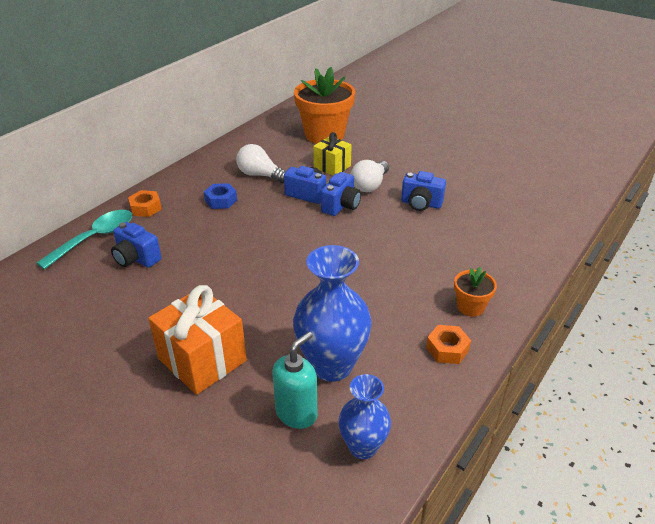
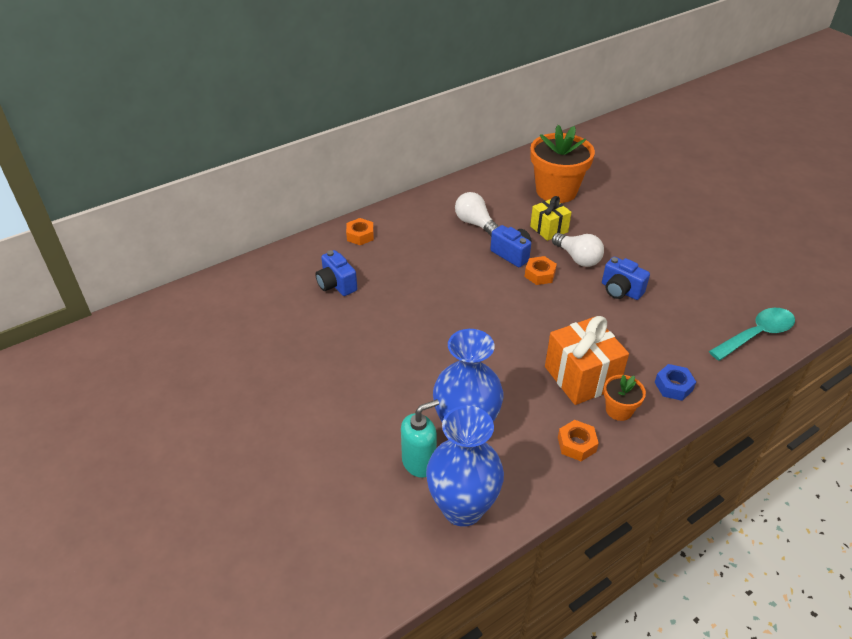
camera: 20 degrees right, 5 degrees up
(95, 238) = (308, 256): turquoise spoon -> turquoise spoon (756, 334)
(202, 360) = (359, 393): orange gift -> orange gift (581, 377)
(221, 200) = (429, 243): blue nut -> blue nut (673, 386)
(341, 206) = (539, 274): blue camera -> orange nut
(363, 447) = (462, 508): blue vase -> blue vase, size x1.66
(370, 185) = (578, 258): white light bulb -> white light bulb turned 90 degrees counterclockwise

